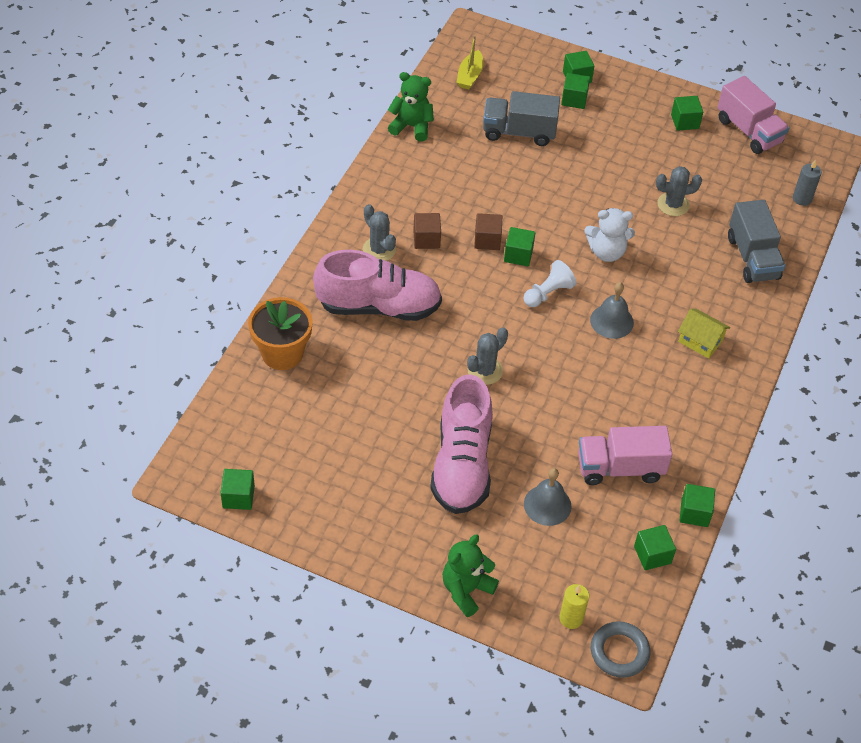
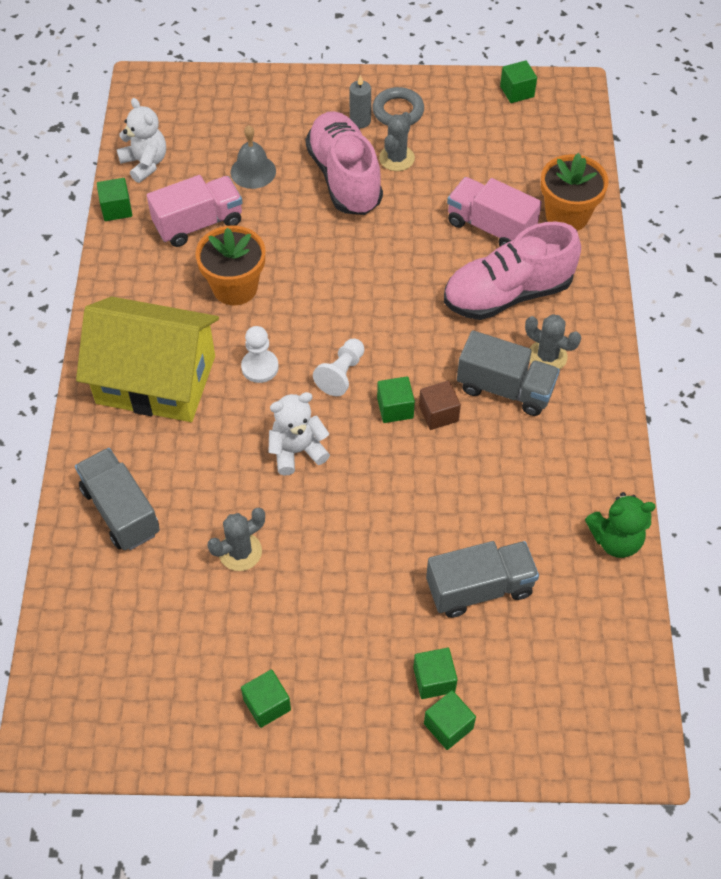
camera: 160 degrees right, 5 degrees up
(426, 239) = (505, 388): brown cube -> grey truck
(466, 590) = (292, 89): green teddy bear -> none
(470, 76) = (593, 661): yellow boat -> none
(485, 371) = (366, 267): grey cactus -> grey cactus (396, 158)
(571, 618) = (198, 97): yellow candle -> none
(608, 394) = (235, 287): none -> orange flower pot
(611, 321) = (260, 367): grey bell -> white pawn
(619, 652) = (151, 88): grey ring -> grey ring (398, 111)
(652, 555) = (145, 163): green cube -> white teddy bear
(700, 341) = (156, 379): yellow house -> yellow house, size x2.45
(748, 131) = (171, 726): pink truck -> pink truck (490, 227)
(802, 199) = (74, 630): grey candle -> grey candle (360, 121)

